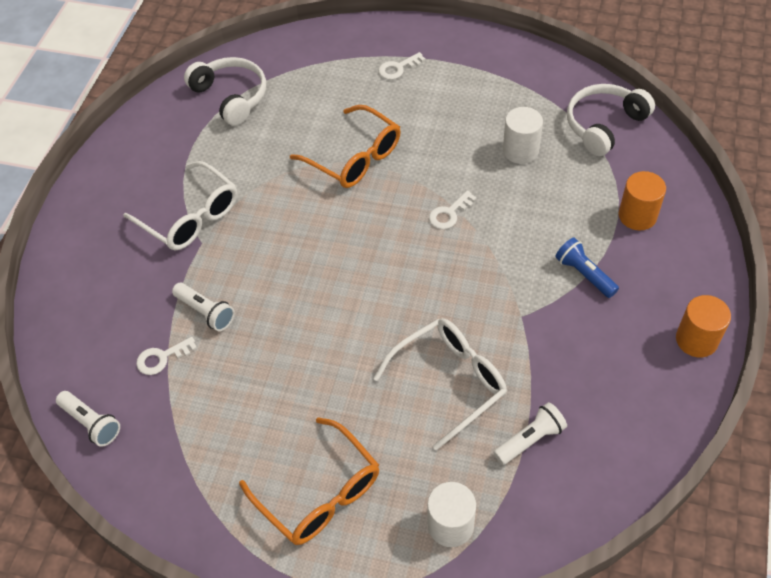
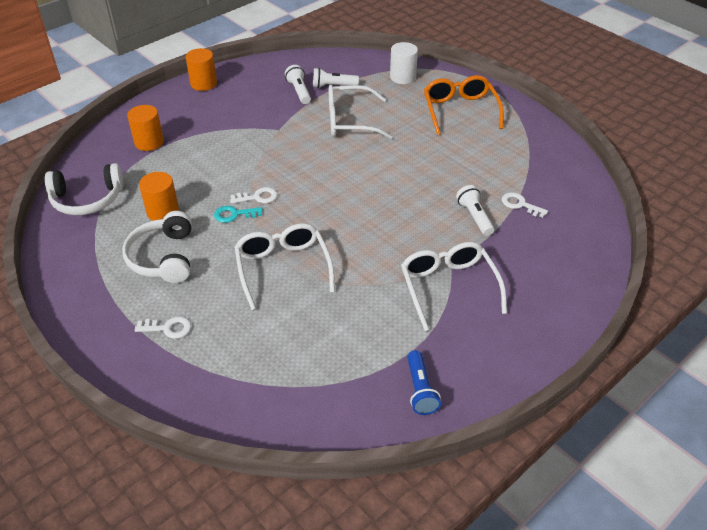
camera: 150 degrees left, 10 degrees down
(91, 423) = (583, 191): white flashlight -> white flashlight (299, 91)
(162, 358) = (520, 204): white key -> white key turned 150 degrees counterclockwise
(231, 96) = (339, 386): white headphones -> white headphones (163, 257)
(354, 157) = (283, 268): orange glasses -> white glasses
(451, 183) = (234, 214): none -> turquoise key
(520, 150) = (163, 212): white cylinder -> orange cylinder
(584, 274) = (219, 131): blue flashlight -> blue flashlight (420, 390)

